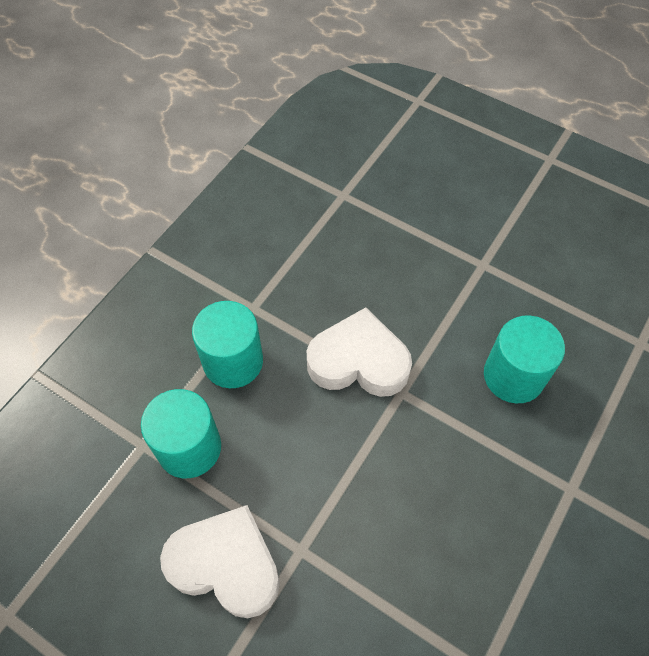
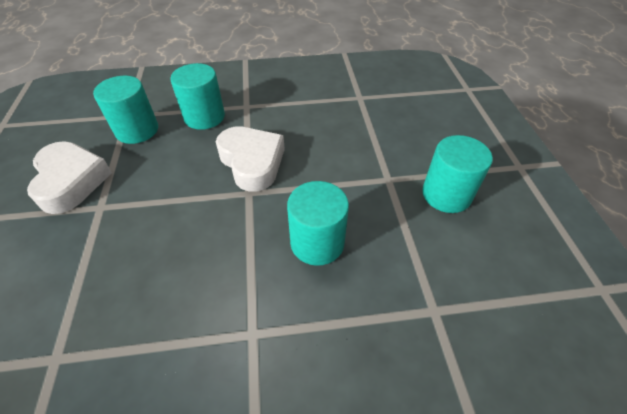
camera: 50 degrees right, 10 degrees down
(538, 237) = (446, 194): none -> turquoise cylinder

